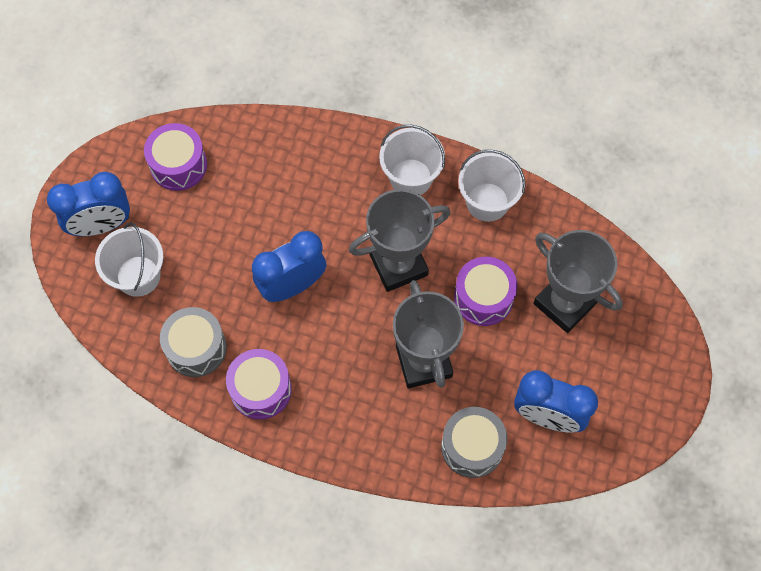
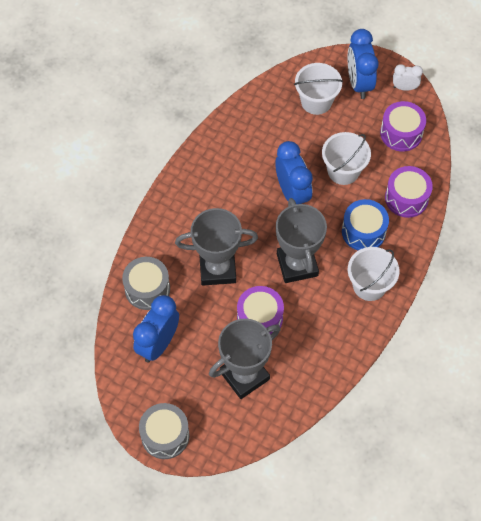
camera: 100 degrees right, 5 degrees down
(103, 168) = (404, 87): none -> white clock
(196, 348) = (256, 130): grey drum -> grey drum (165, 435)
(261, 389) = (218, 164): purple drum -> purple drum (406, 198)
(335, 193) = (363, 231): none -> blue drum
(487, 202) = (340, 337): white bucket -> white bucket (343, 171)

